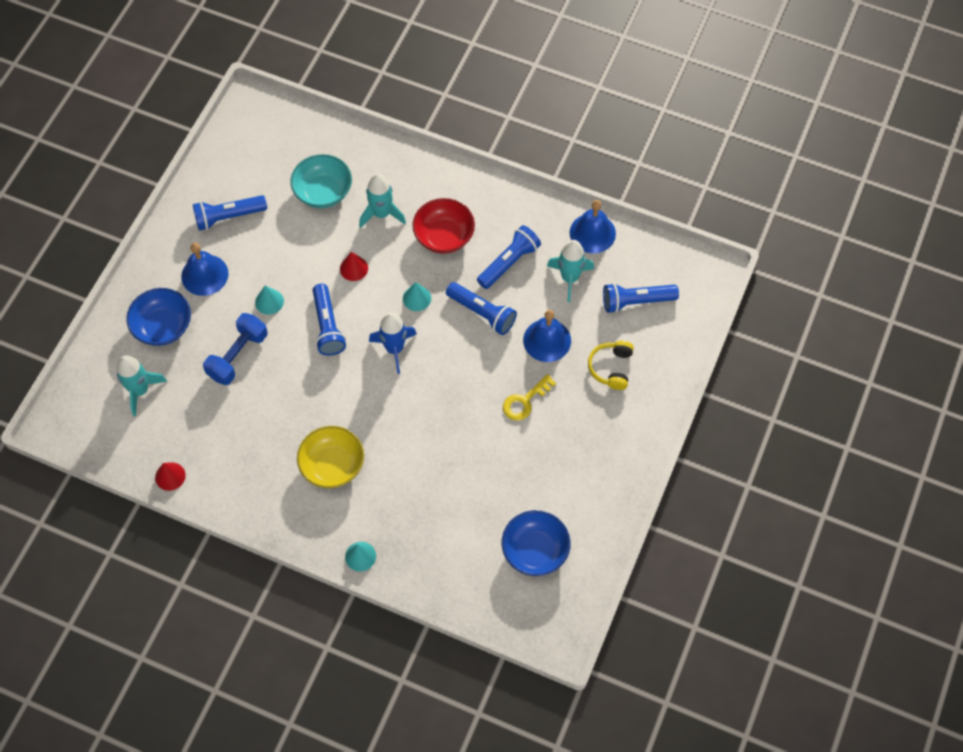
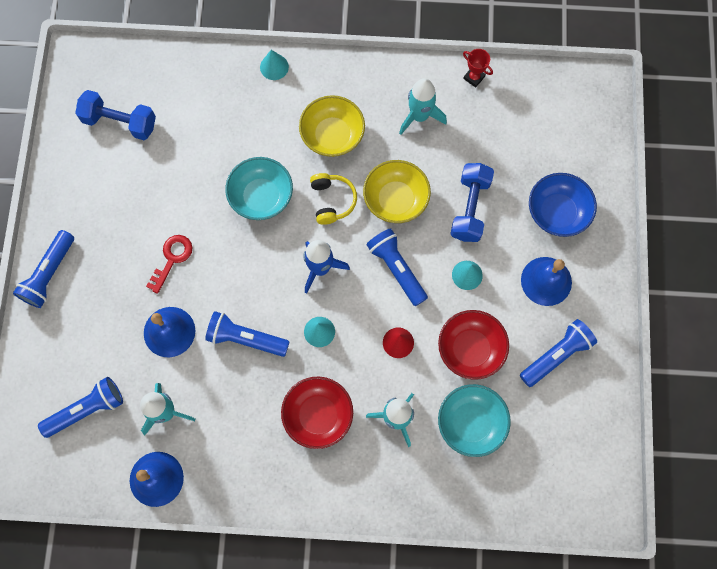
camera: 160 degrees right, 10 degrees up
(140, 390) = (543, 143): turquoise rocket -> turquoise rocket (419, 116)
(170, 476) = (474, 77): red cone -> red trophy
(296, 244) = (470, 349): none -> red bowl
(300, 386) = (395, 199): none -> yellow bowl
(423, 430) = (261, 197): none -> turquoise bowl
(509, 262) = (236, 408): blue flashlight -> blue flashlight (49, 274)
(525, 401) = (172, 259): yellow key -> red key
(535, 550) = (120, 122): blue bowl -> blue dumbbell
(611, 368) = (94, 324): yellow headphones -> yellow headphones (332, 201)

